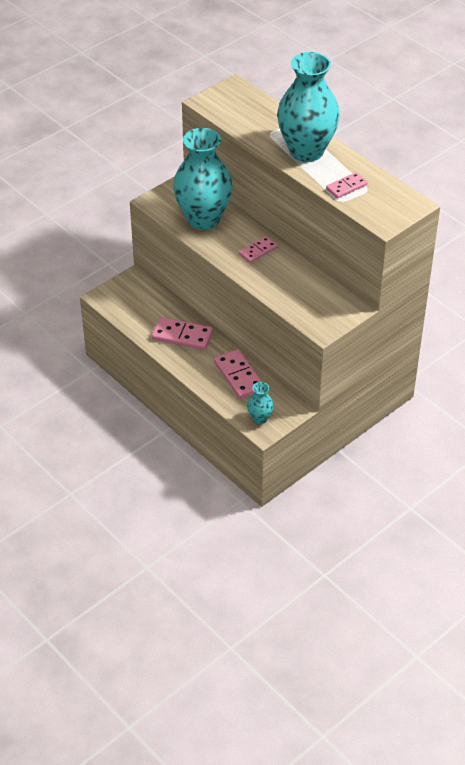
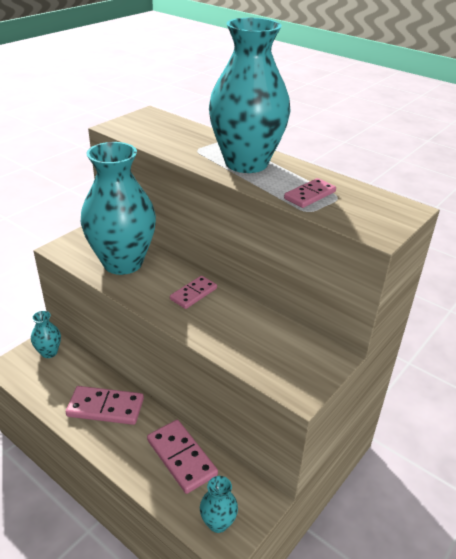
camera: 10 degrees left, 10 degrees down
(135, 288) = (49, 352): none -> turquoise vase

